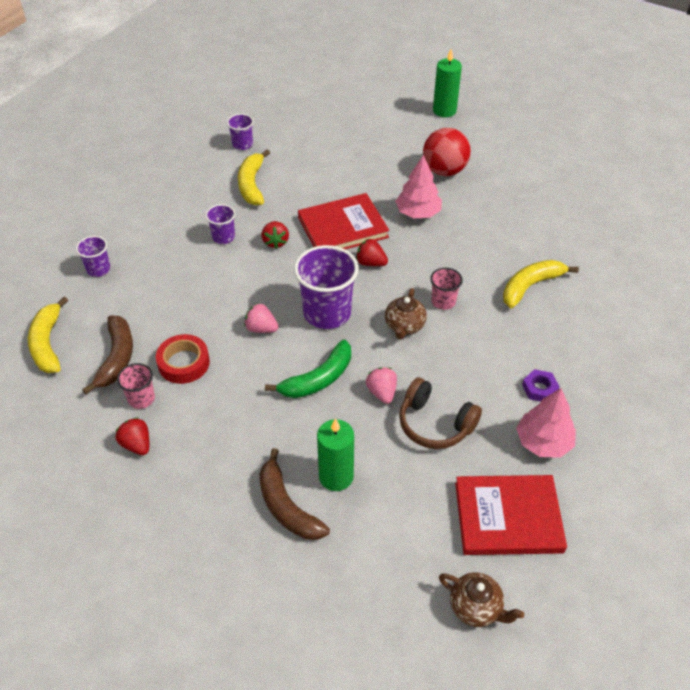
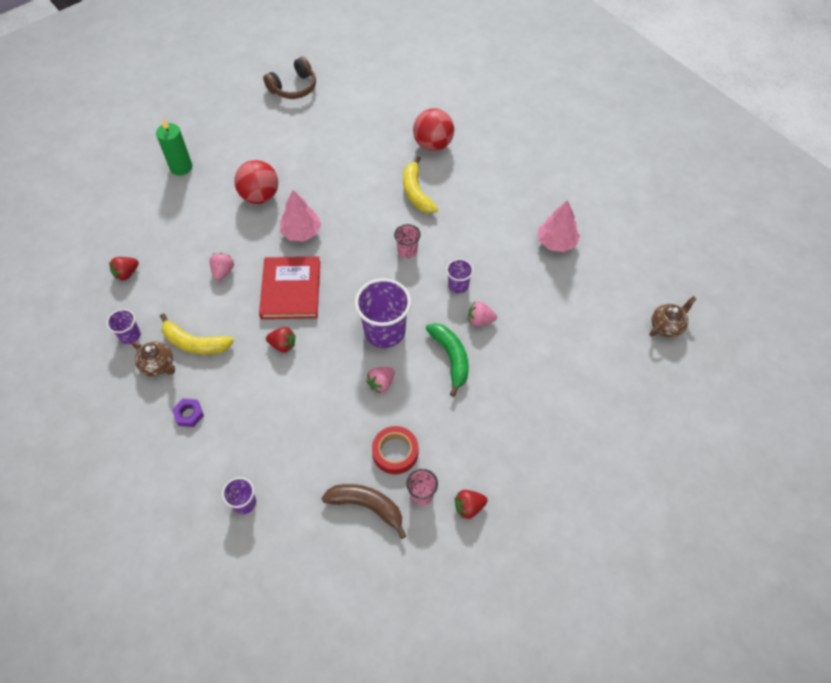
camera: 70 degrees left, 10 degrees up
(47, 343) = (323, 565): yellow banana -> none
(223, 237) = (255, 384): purple cup -> purple cup (458, 285)
(287, 507) = (561, 413): brown banana -> none
(336, 476) = (545, 373): green candle -> none
(339, 176) = (223, 271): none -> pink strawberry
(371, 263) = (343, 283): red strawberry -> red strawberry (126, 273)
(404, 326) = (421, 284): brown teapot -> brown teapot (158, 365)
(435, 424) = (520, 297): brown headphones -> brown headphones (293, 87)
(508, 517) = (608, 284): red book -> none
(539, 388) = (512, 226): purple nut -> purple nut (189, 414)
(613, 281) = (433, 144): none -> red ball

